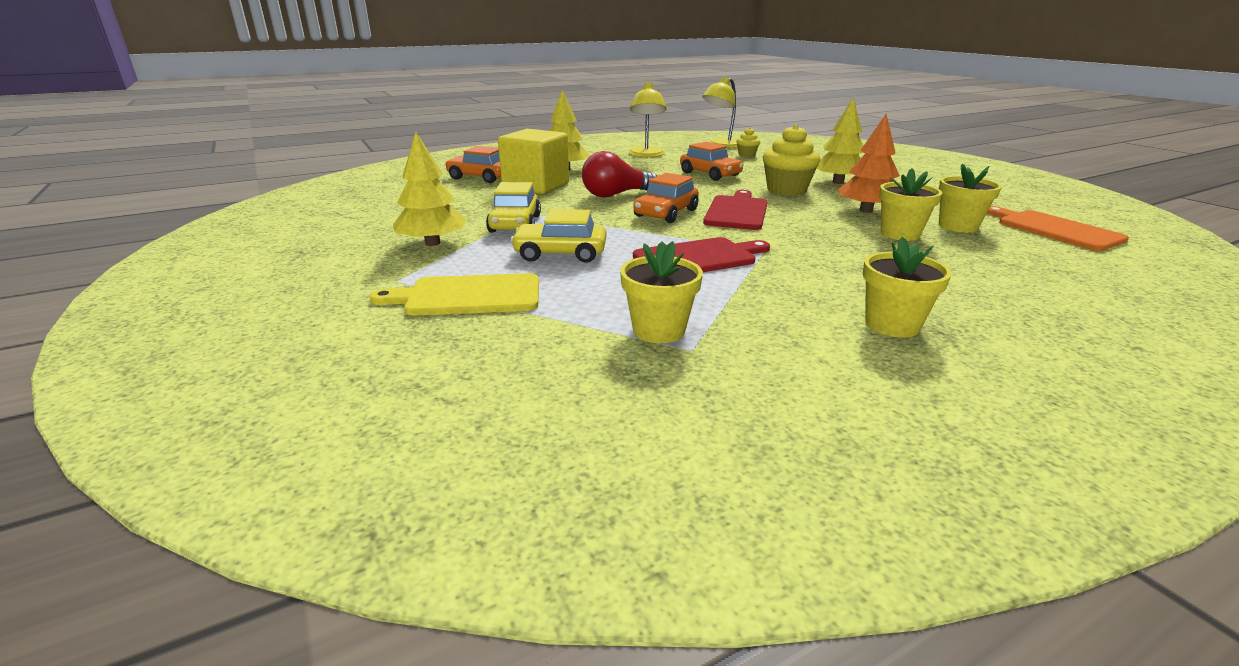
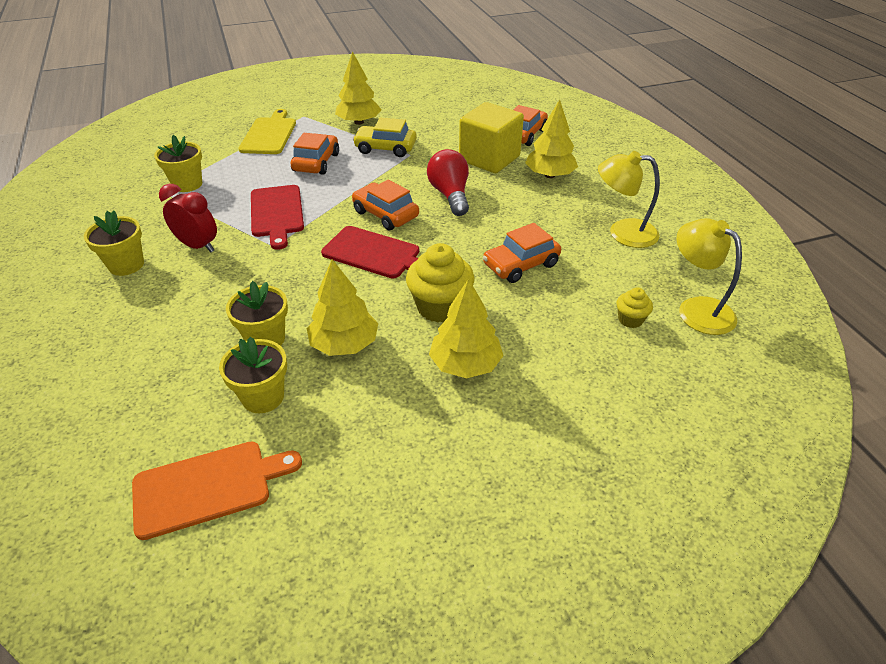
camera: 100 degrees right, 15 degrees up
(560, 253) = (316, 162): yellow car -> orange car
(804, 288) = (198, 246): none -> red clock
(865, 210) = (344, 344): orange tree -> yellow tree

